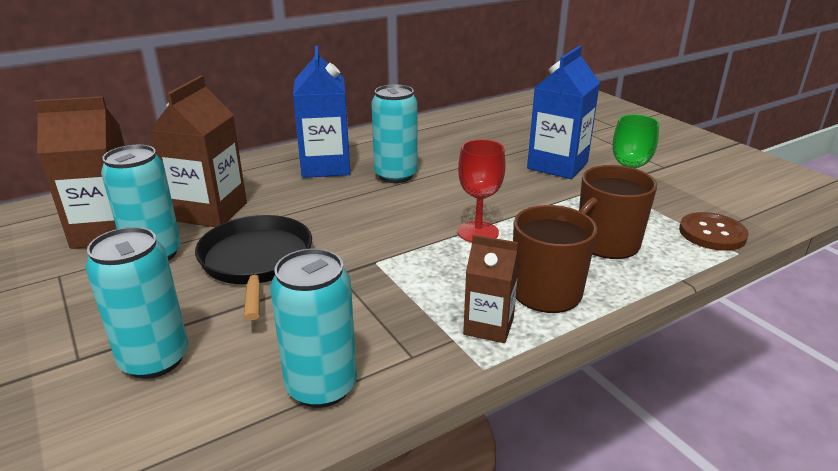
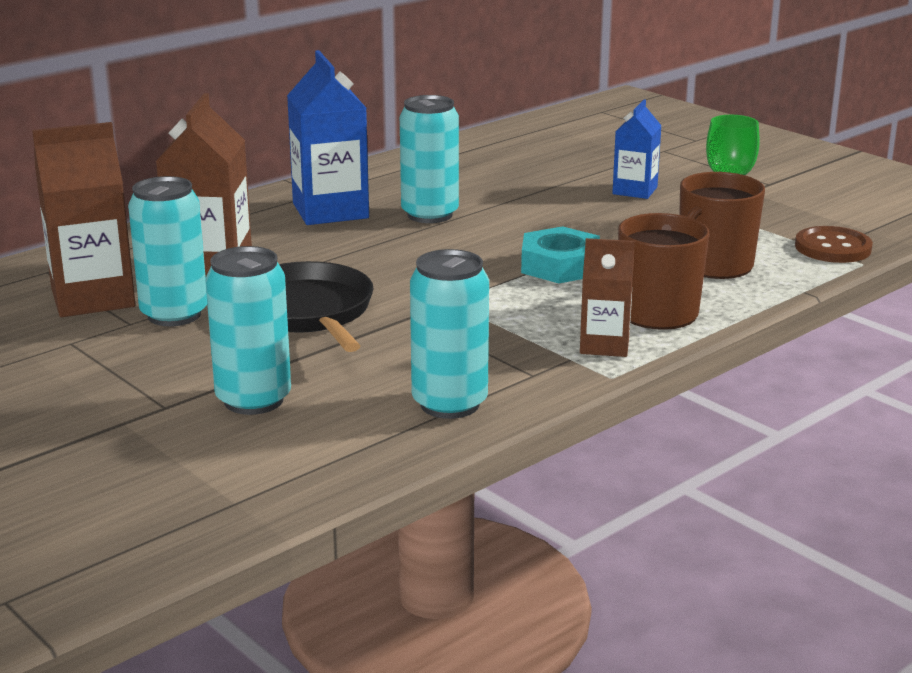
camera: 10 degrees left, 5 degrees down
(478, 232) = (560, 265): red goblet -> turquoise nut
(557, 165) = (635, 190): blue carton -> blue carton, size x0.59

